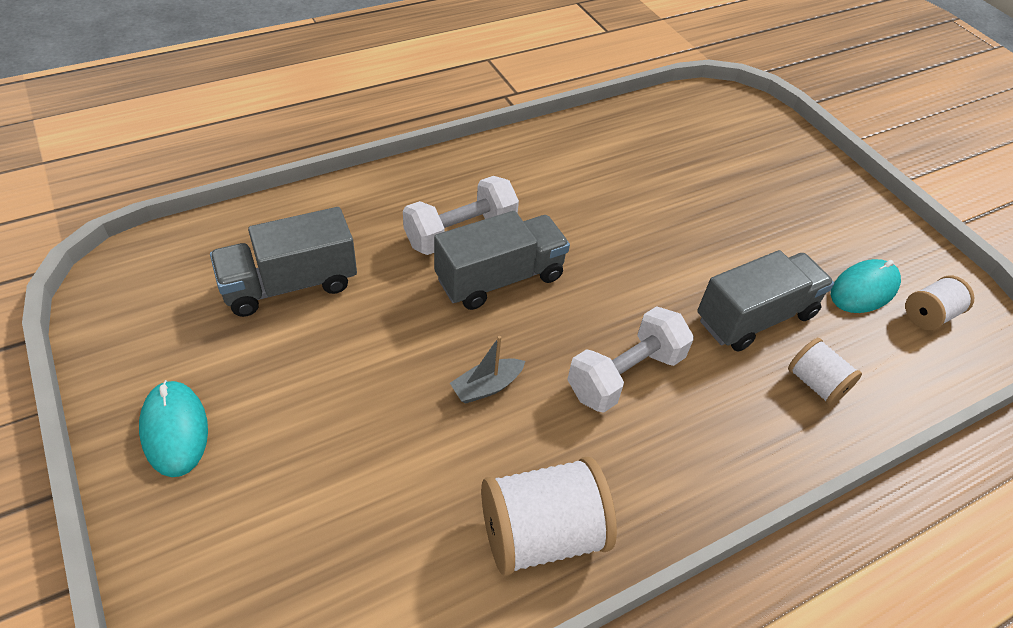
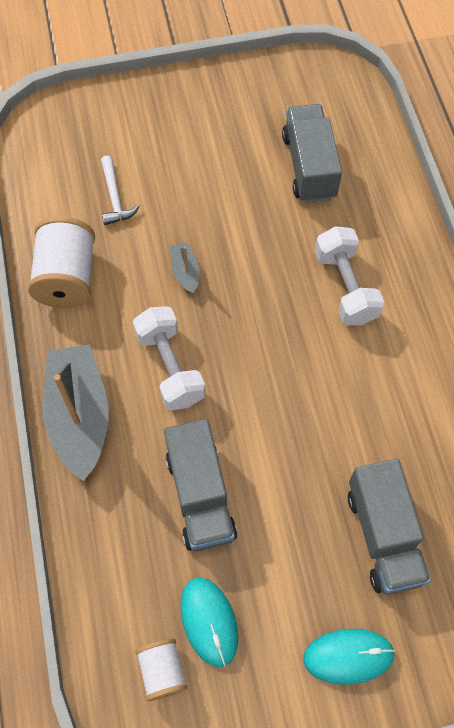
camera: 110 degrees right, 15 degrees up
(174, 430) = (200, 102): turquoise mouse -> turquoise mouse (348, 656)
(382, 506) = (115, 198): none -> white hammer
(499, 278) = (287, 304): grey truck -> grey truck (383, 536)
(732, 456) = (79, 416): none -> grey boat
(815, 383) = (121, 513): white spool -> none

